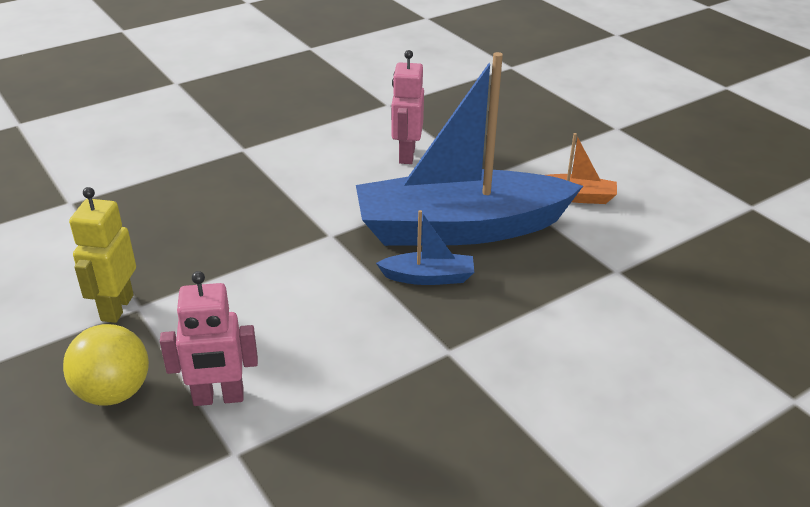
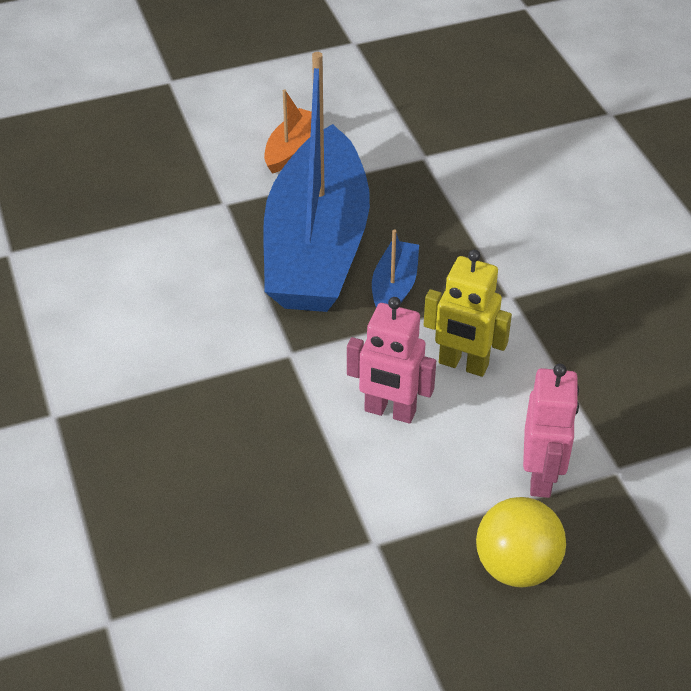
camera: 75 degrees left, 10 degrees up
(116, 308) = (370, 564): yellow robot -> yellow robot (463, 364)
(406, 155) = (146, 259): pink robot -> pink robot (390, 411)

